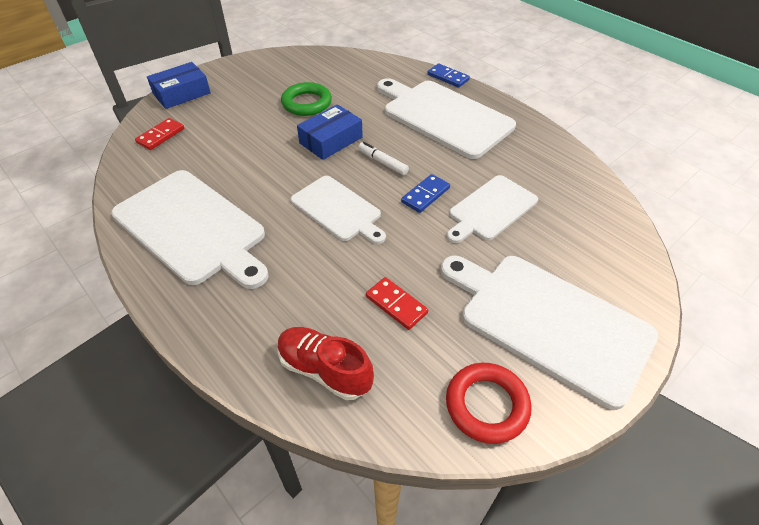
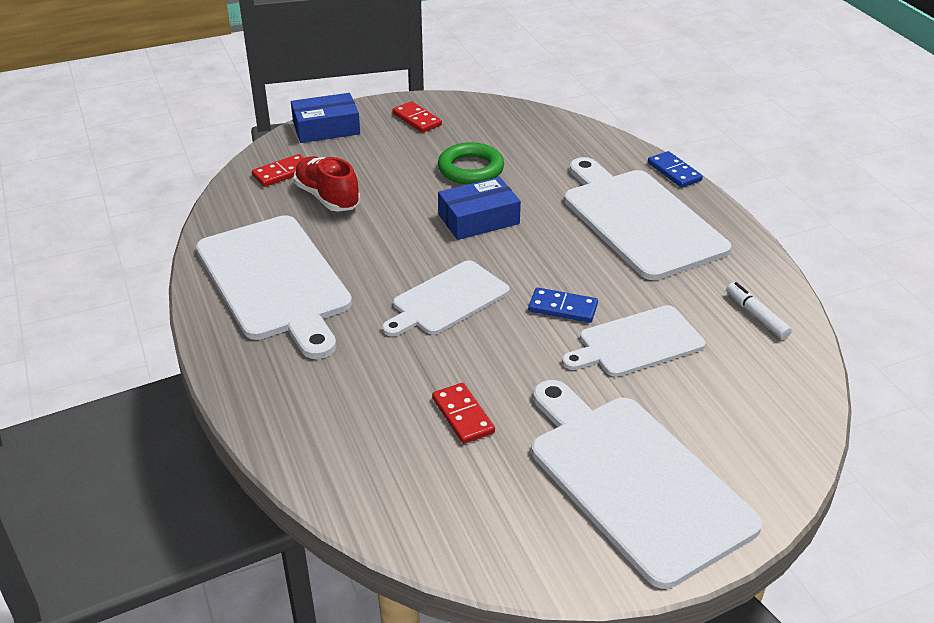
camera: 20 degrees right, 10 degrees down
(249, 74) = (417, 119): none -> red domino
(324, 370) = (351, 457): red shoe -> red shoe (327, 197)
(338, 210) = (447, 300): white cutting board -> white cutting board turned 75 degrees clockwise
(382, 162) = (529, 259): white marker -> white marker (756, 316)
(425, 195) = (562, 308): blue domino -> blue domino turned 45 degrees clockwise
(486, 405) = (510, 540): red ring -> none

